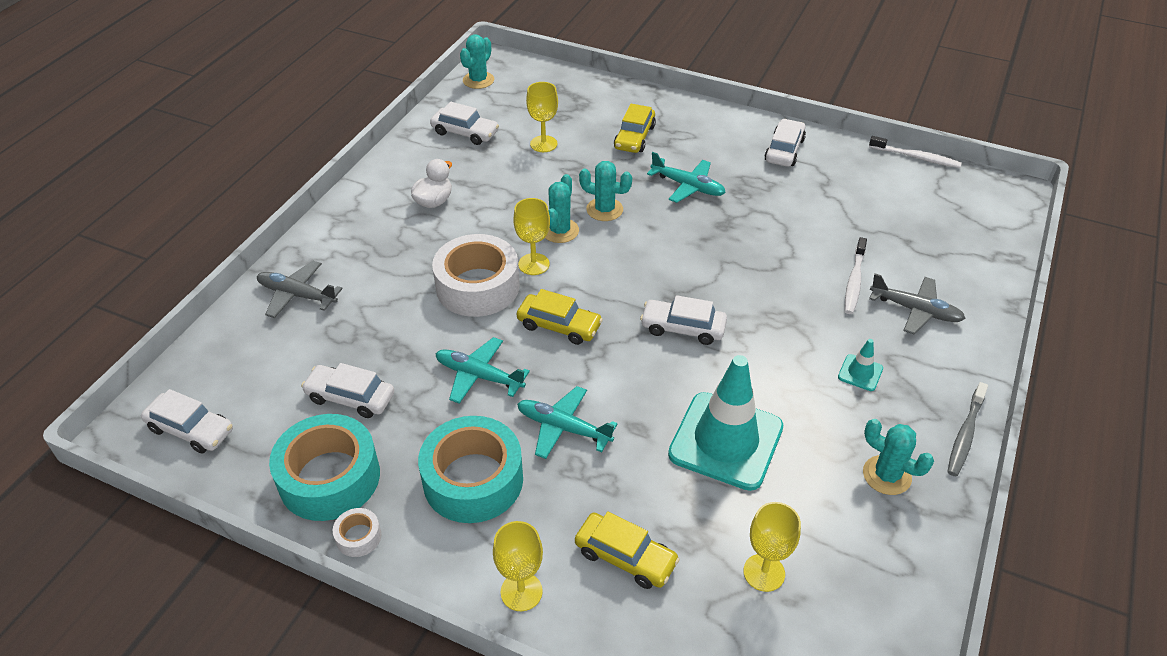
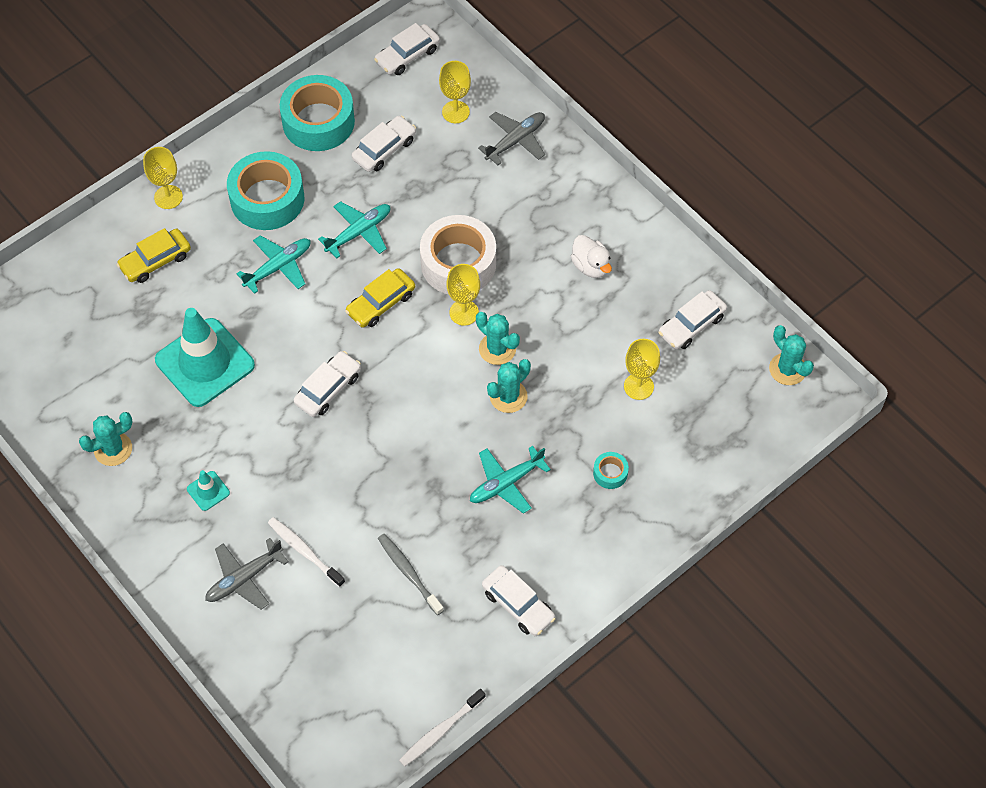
camera: 115 degrees right, 15 degrees up
(358, 537) = (261, 126): white tape -> none
(634, 137) = (610, 473): yellow car -> turquoise tape
(764, 572) = (95, 332): yellow goblet -> yellow goblet (455, 112)
(965, 434) = (110, 526): grey toothbrush -> grey toothbrush (409, 573)

